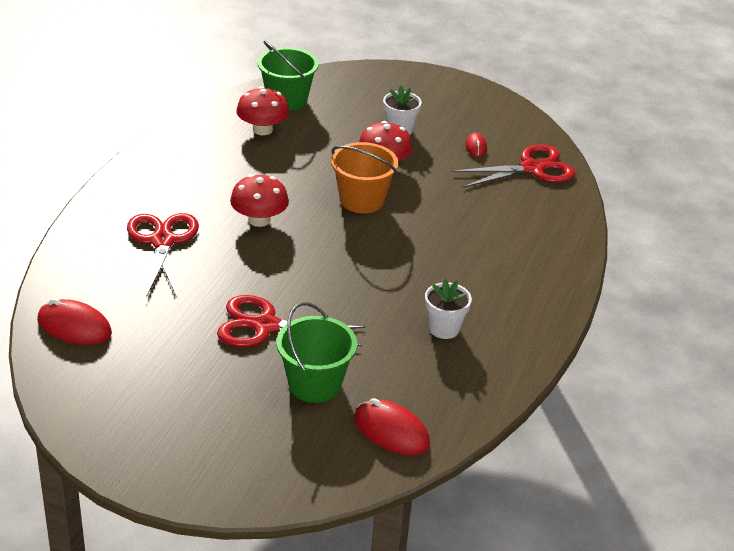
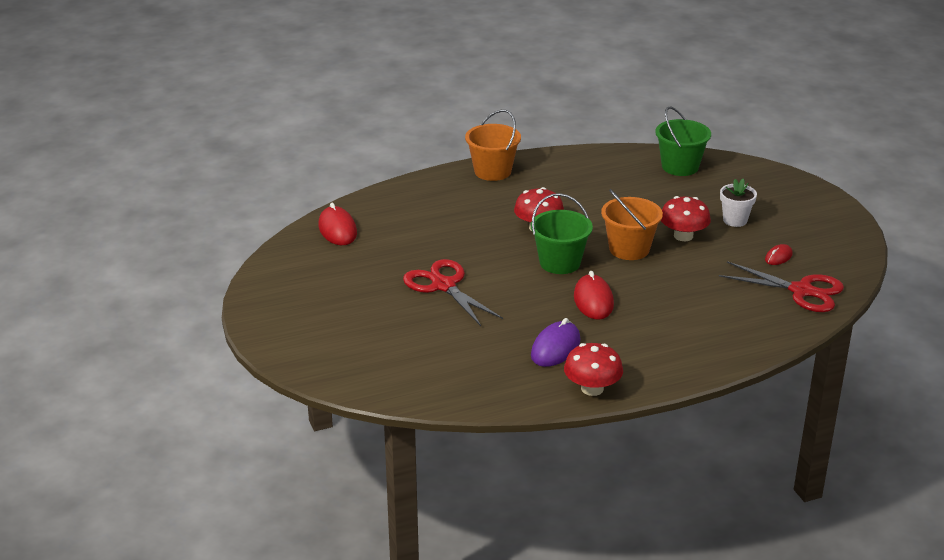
camera: 50 degrees right, 5 degrees down
(133, 183) = (492, 171): none -> orange bucket
(162, 241) = (458, 211): red scissors -> none
(262, 129) = (631, 177): red mushroom -> red mushroom (592, 388)
(314, 384) = (421, 331): green bucket -> green bucket (560, 263)
(391, 431) = (423, 380): red mouse -> red mouse (593, 301)
(444, 328) = (555, 348): white flower pot -> purple mouse

